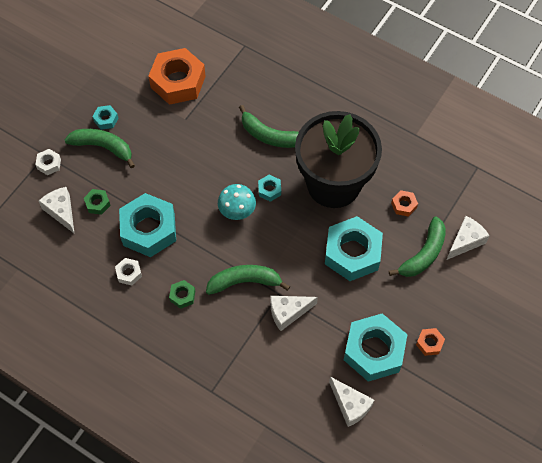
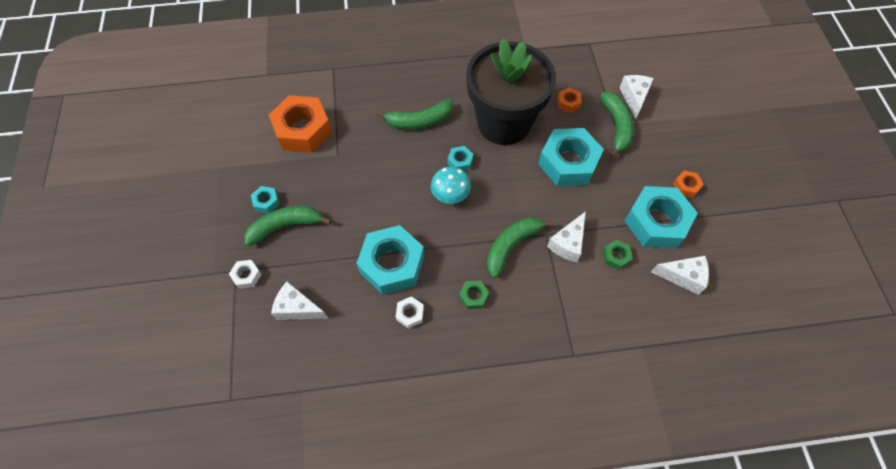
camera: 40 degrees left, 0 degrees up
(97, 203) = (325, 276): green nut -> green nut (616, 256)

